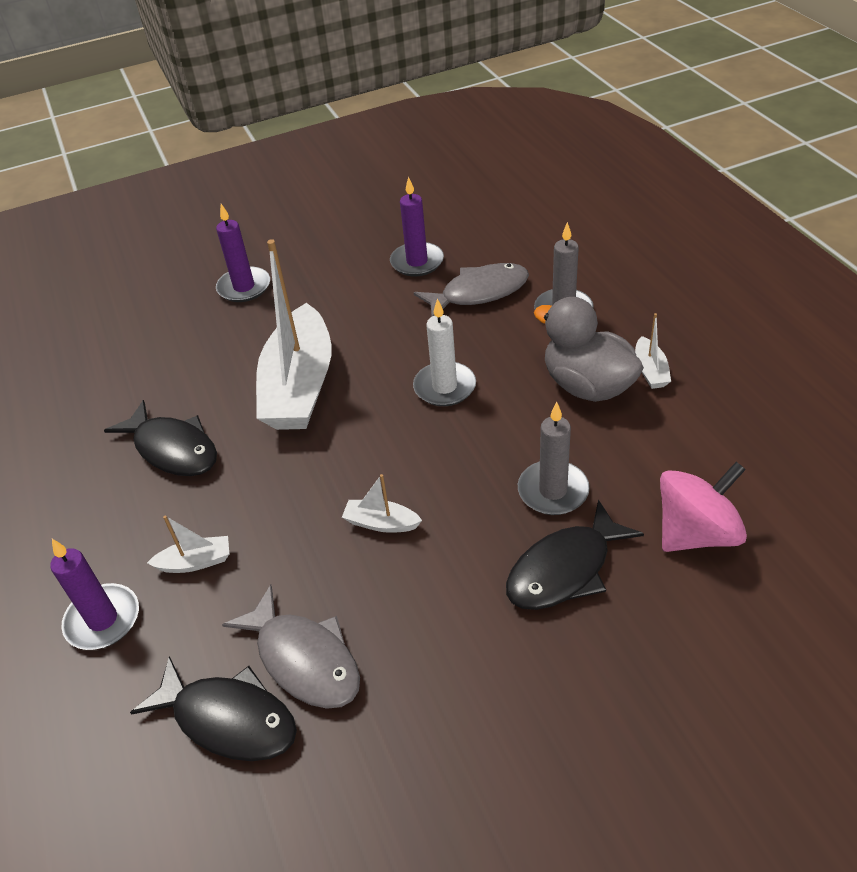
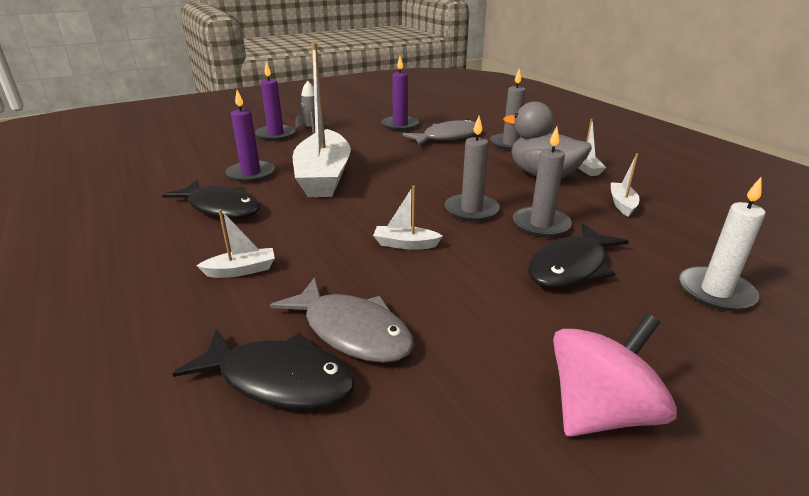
camera: 10 degrees left, 15 degrees down
(103, 620) = (148, 310): purple candle -> purple candle (251, 174)
(294, 272) = (312, 129): none -> grey rocket
(444, 387) = (436, 176): white candle -> white candle (715, 292)
(473, 460) = (471, 210): none -> grey candle
(671, 452) = (622, 204): none -> white boat
(696, 533) = (666, 244): pink spinning top -> pink spinning top (600, 411)

